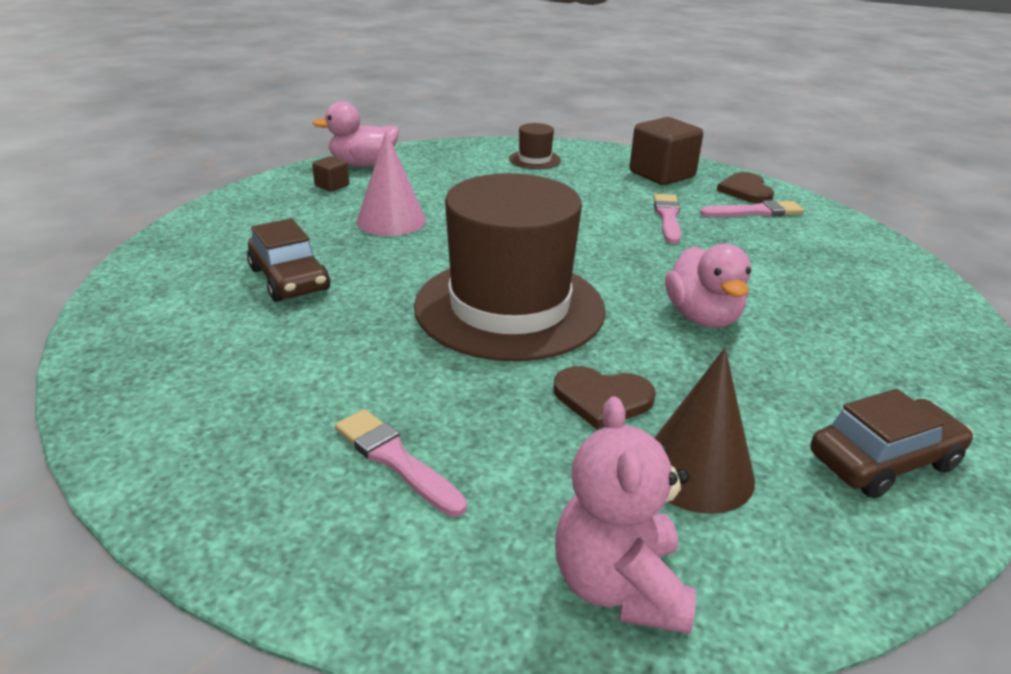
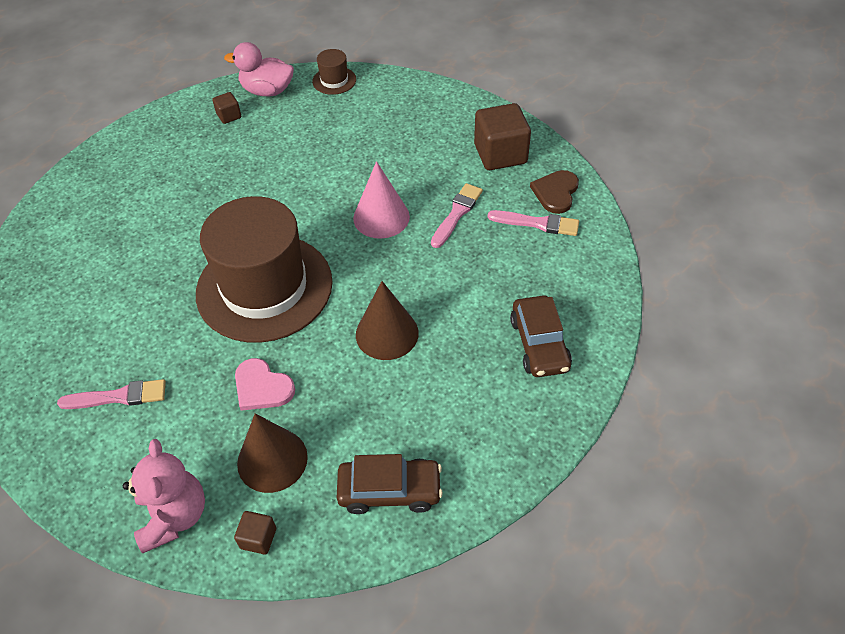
camera: 25 degrees right, 20 degrees up
(289, 279) = (144, 222): brown car -> brown car (539, 344)
(391, 220) = (246, 170): pink cone -> pink cone (381, 217)
(395, 459) = (119, 396): pink brush -> pink brush turned 105 degrees clockwise
(534, 160) = (408, 110): brown hat -> brown hat (334, 80)
(602, 398) = (262, 387): brown heart -> pink heart
(619, 586) = (174, 516): pink teddy bear -> pink teddy bear turned 150 degrees clockwise
(702, 317) = (387, 333): pink duck -> brown cone
(777, 572) = (258, 538): none -> brown cube

